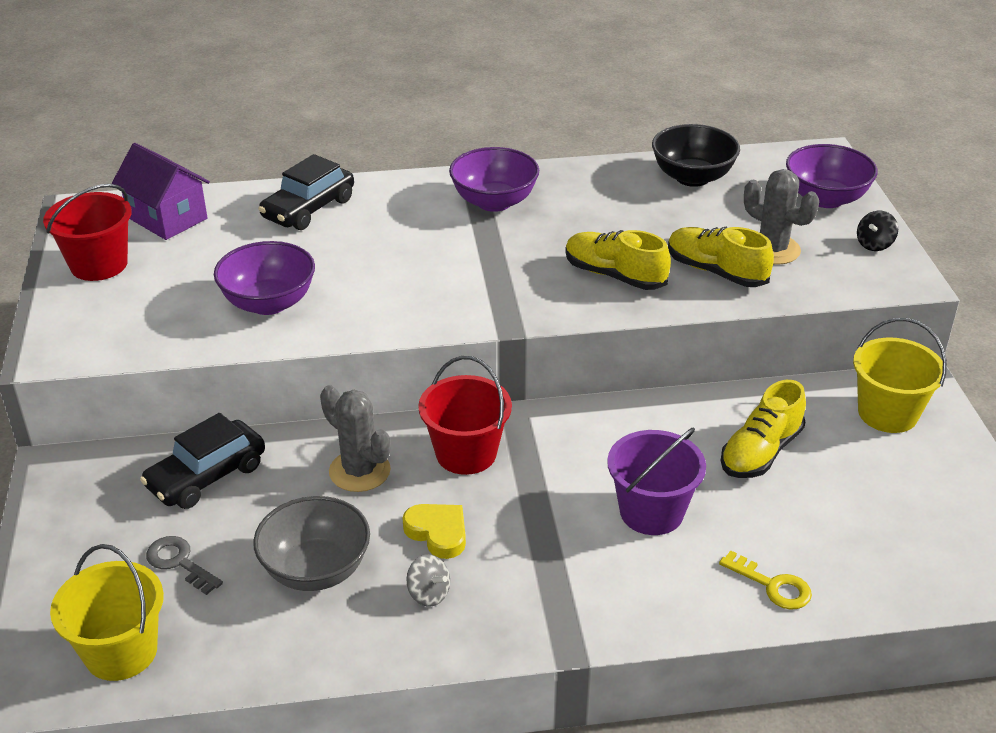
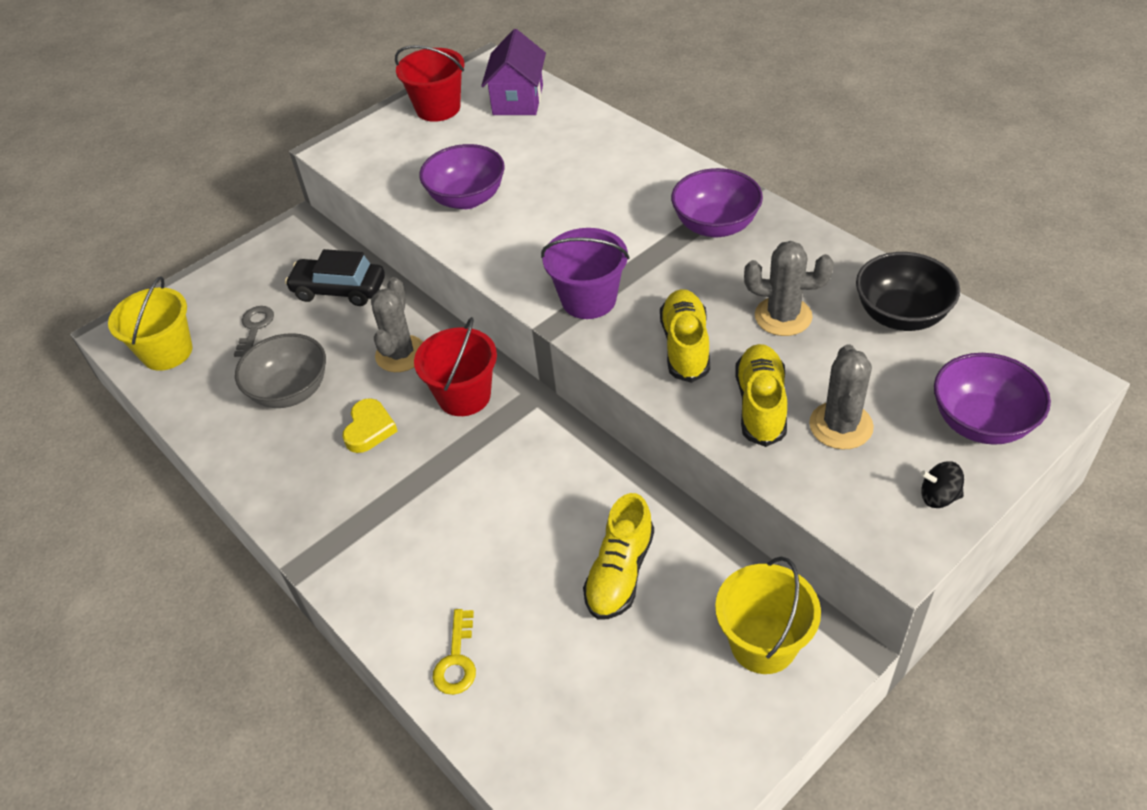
camera: 60 degrees right, 10 degrees up
(309, 209) = (598, 147): black car -> none
(428, 594) = (306, 459): grey spinning top -> none
(635, 221) = (783, 316): none -> grey cactus
(651, 512) = (485, 537): purple bucket -> purple bucket (588, 299)
(760, 452) = (620, 572): yellow shoe -> yellow shoe turned 75 degrees counterclockwise

